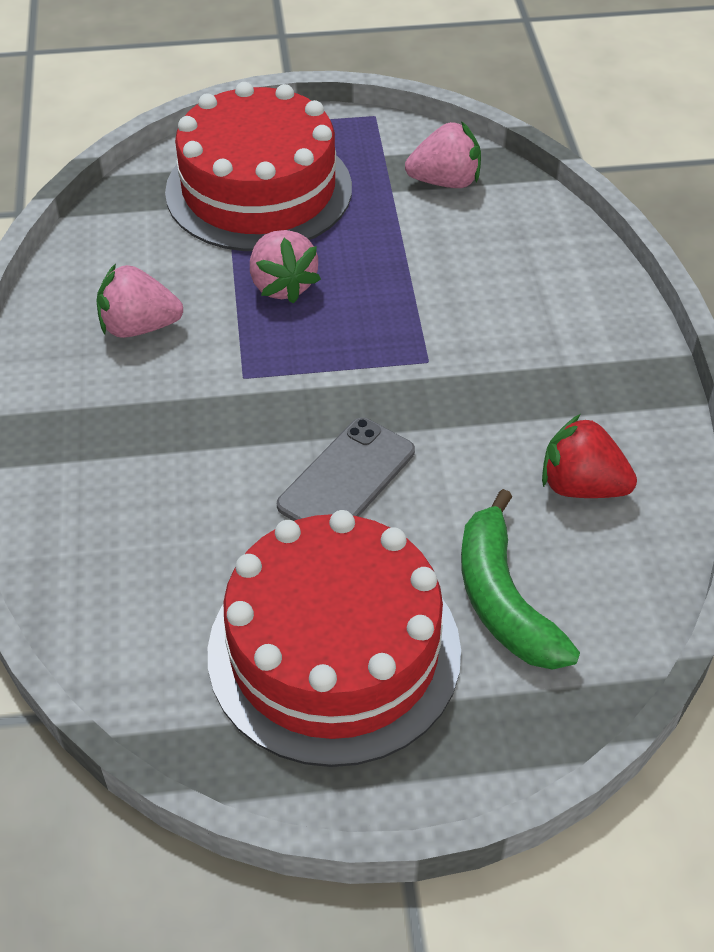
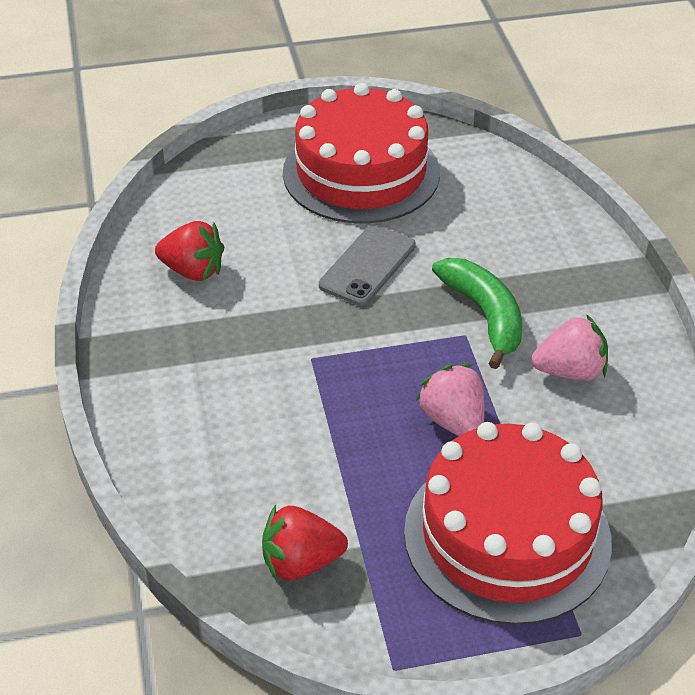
camera: 175 degrees right, 5 degrees down
(445, 182) = (301, 562): pink strawberry -> red strawberry
(503, 599) = (254, 203): green banana -> green banana (484, 315)

